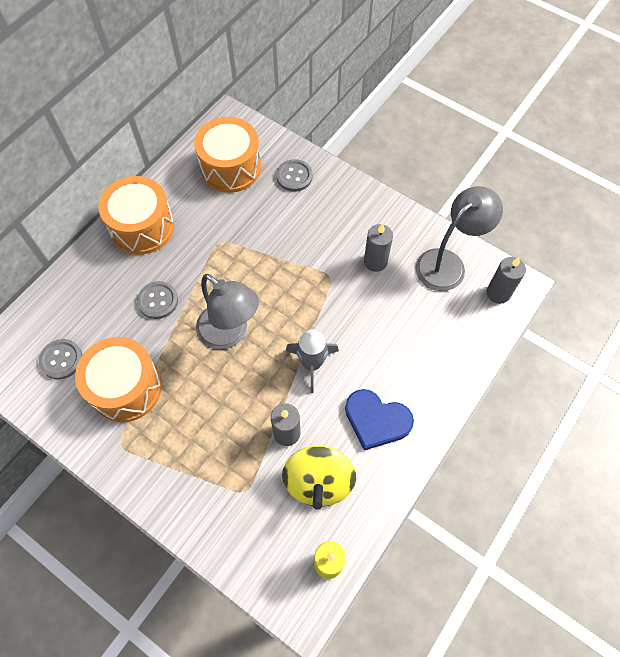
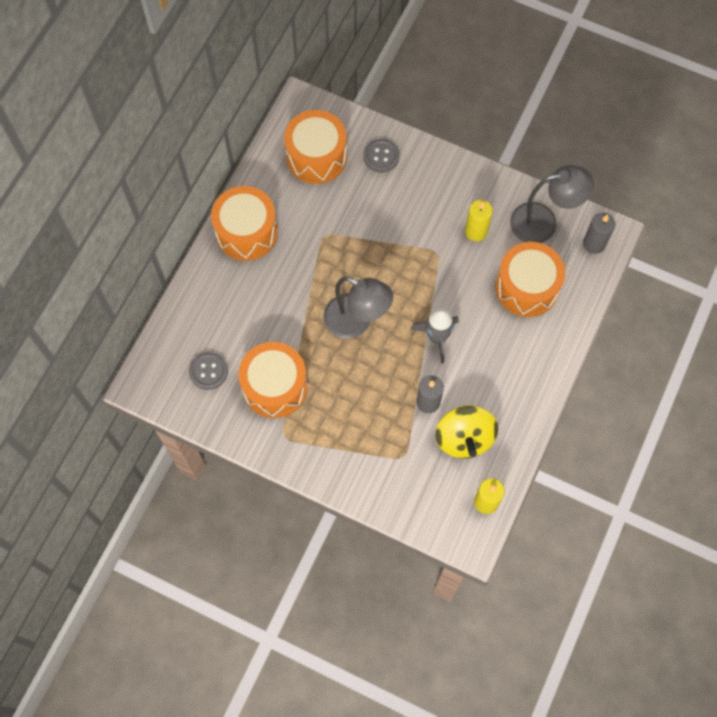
camera: 10 degrees left, 5 degrees up
(158, 301) = (281, 302): grey button -> none
(375, 261) = (476, 231): grey candle -> yellow candle
(376, 420) = (504, 378): blue heart -> none
(418, 327) = (526, 287): none -> orange drum
(447, 263) = (543, 222): grey lamp -> grey lamp turned 45 degrees clockwise

